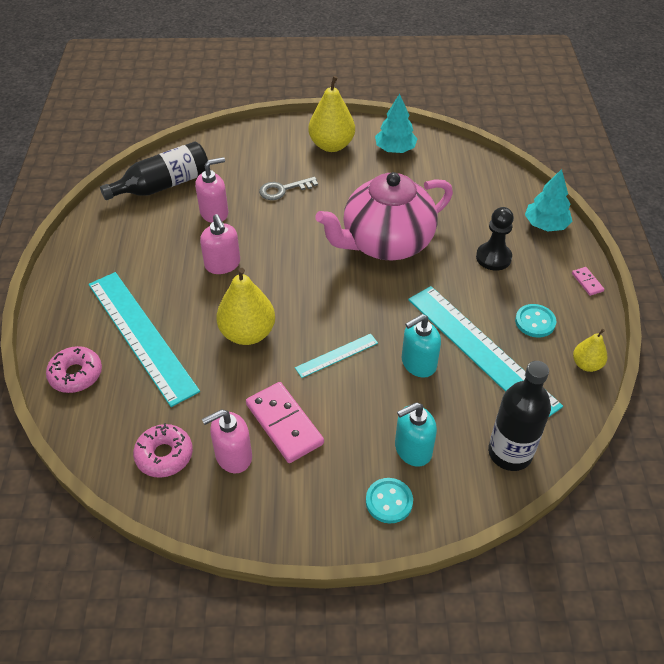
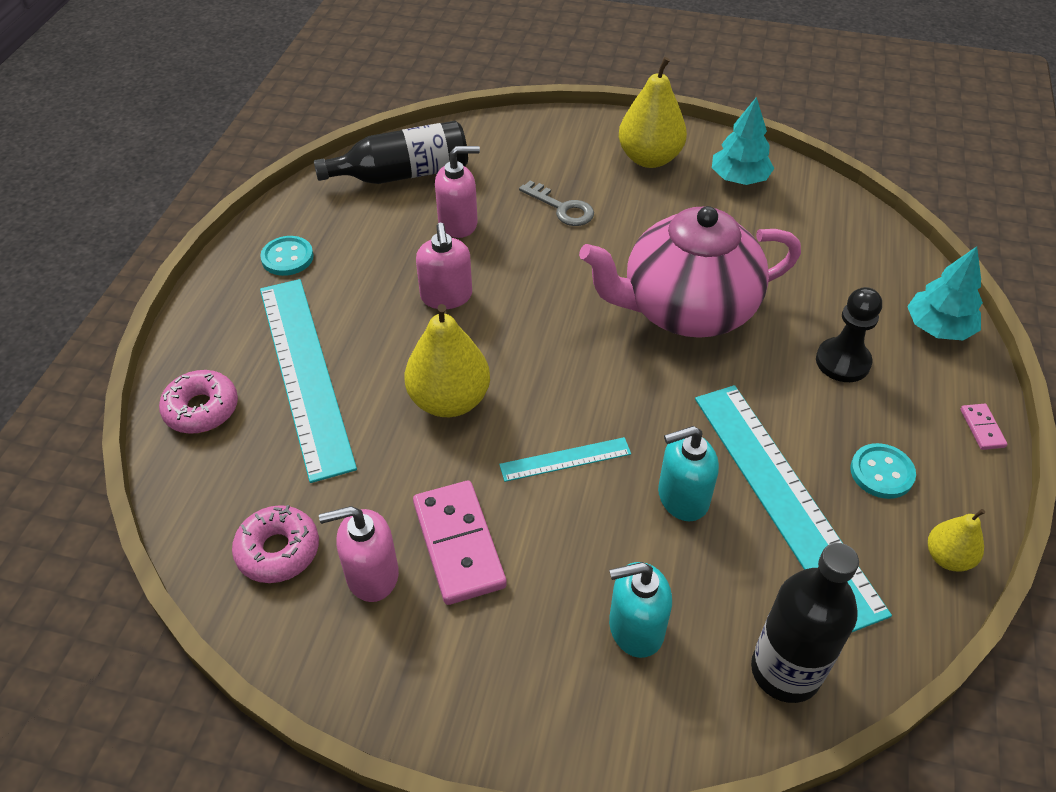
camera: 15 degrees right, 0 degrees up
(283, 190) = (562, 208): grey key -> grey key turned 135 degrees counterclockwise
(389, 501) = (575, 701): turquoise button -> turquoise button (287, 257)

